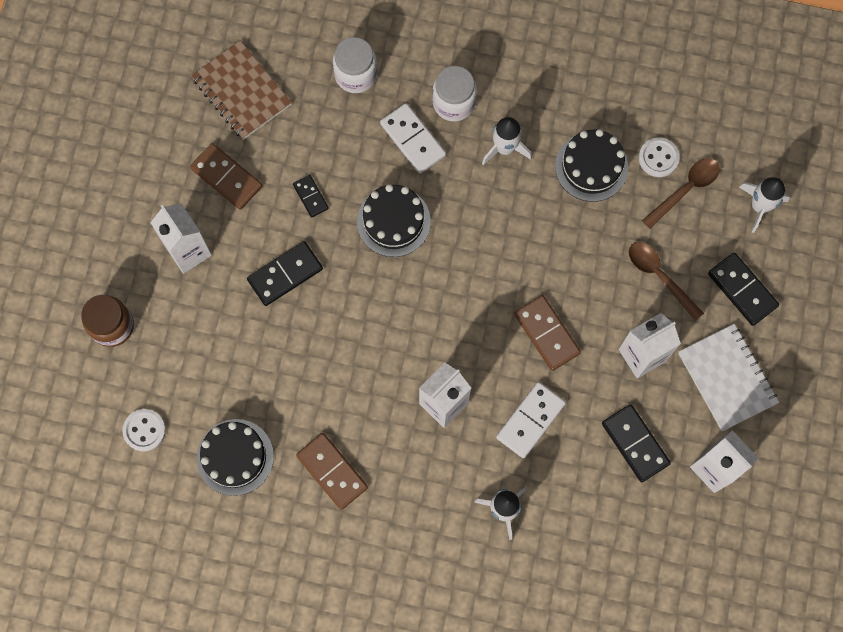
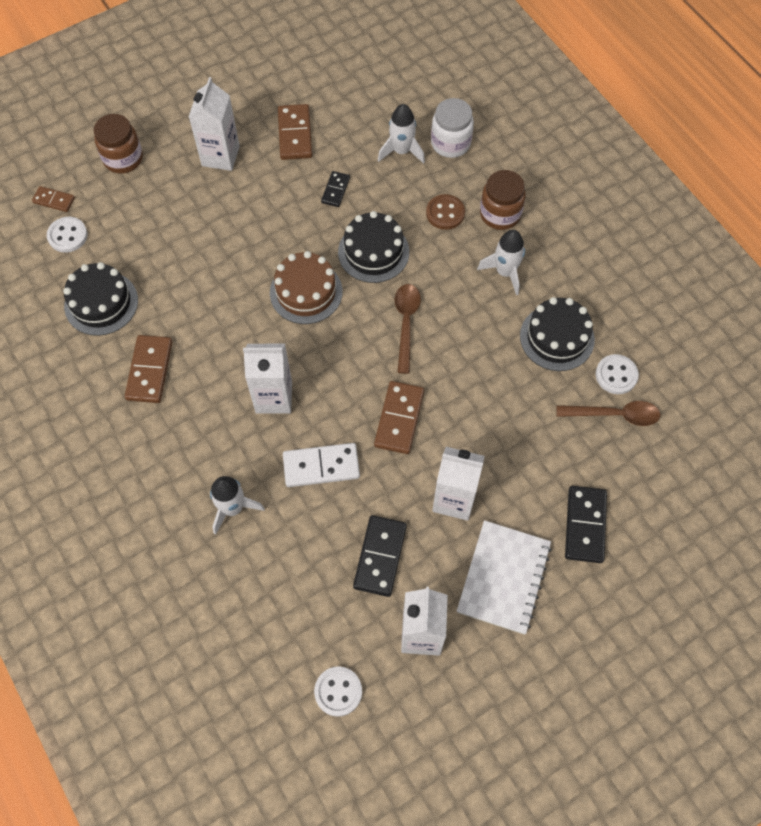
camera: 45 degrees right, 10 degrees down
(98, 413) = (54, 200): none -> brown domino
(242, 91) = (363, 93): brown notebook -> none
(285, 274) = (264, 222): black domino -> none
(378, 301) = (306, 292): none -> brown cake
(413, 139) = (445, 213): white domino -> brown button
(453, 103) = (500, 214): white jar -> brown jar
(659, 276) = (528, 456): brown spoon -> brown spoon (406, 323)
(701, 558) = (338, 691): none -> white button
(759, 206) = (664, 478): white rocket -> white rocket (401, 151)

